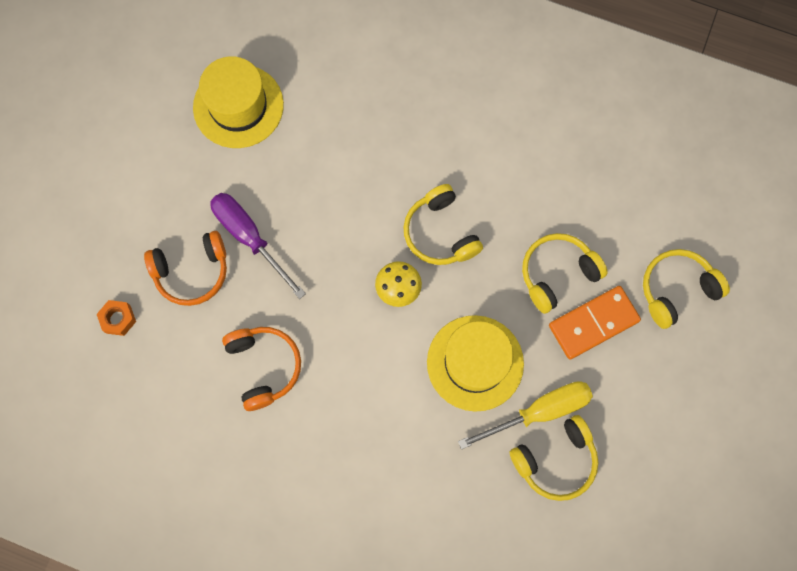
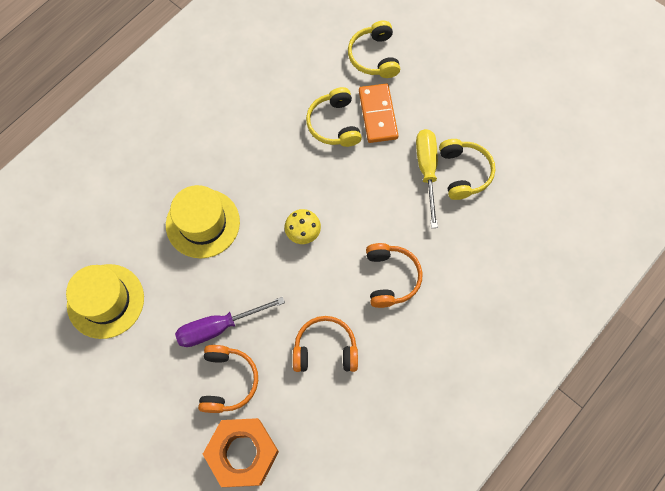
camera: 70 degrees left, 5 degrees down
(118, 319) = (243, 453): orange nut -> orange nut, size x2.31
(378, 414) = (391, 278): none -> orange headphones
(440, 233) = (272, 189): yellow headphones -> none
(475, 363) = (377, 199): yellow hat -> yellow hat (203, 223)

